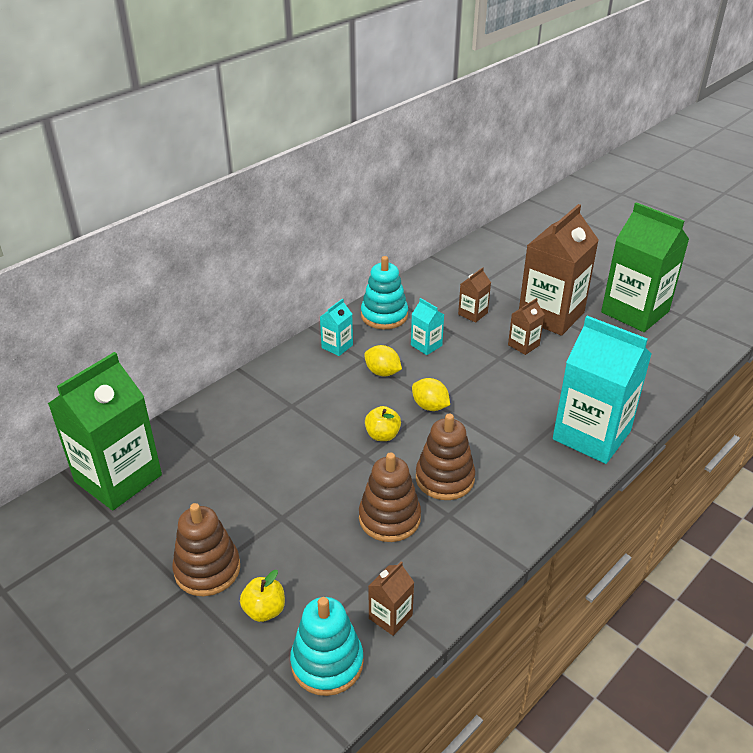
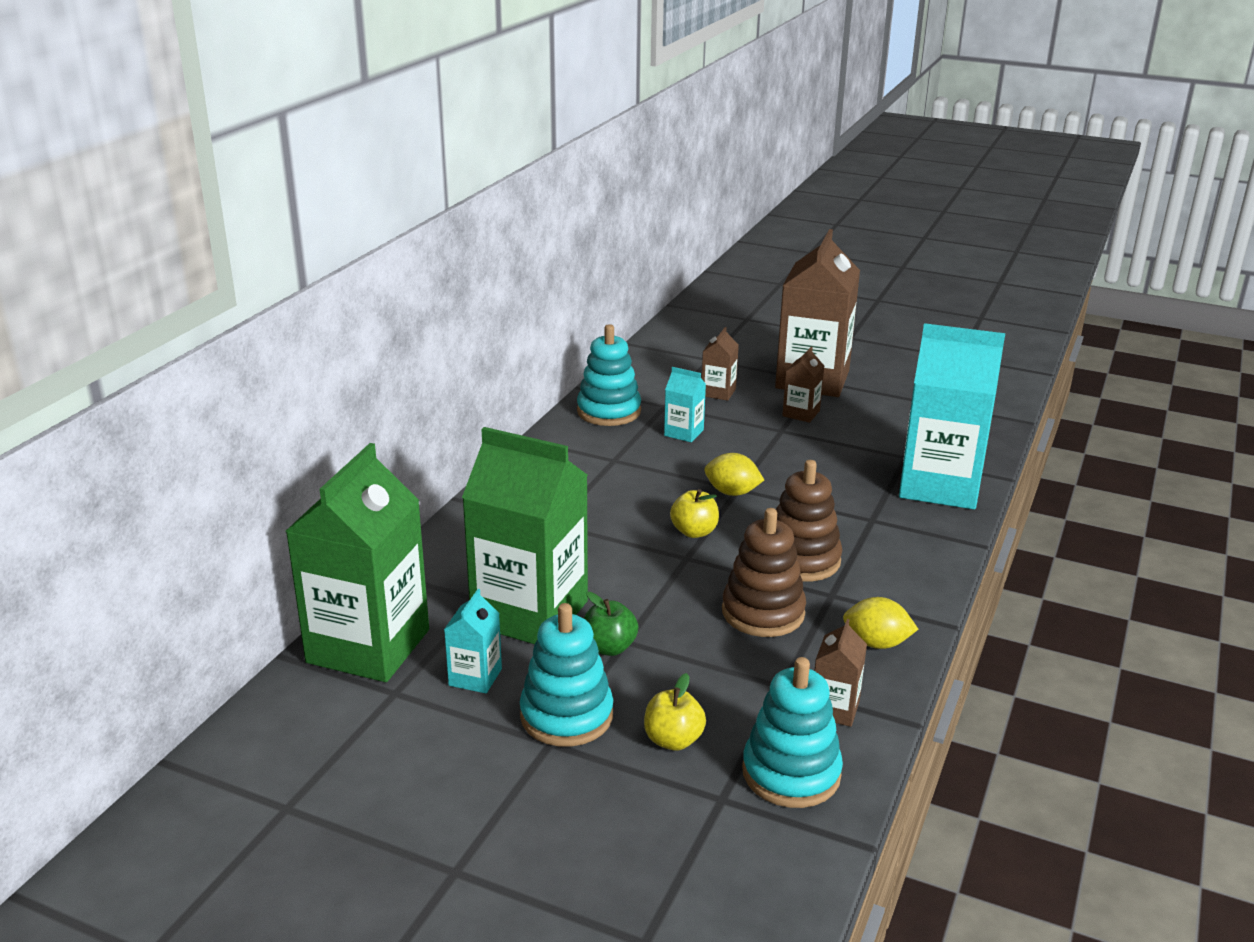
camera: 20 degrees left, 10 degrees down
(207, 569) = (566, 716): brown stacking toy -> turquoise stacking toy
(267, 520) = (609, 647): none -> green apple
(337, 346) = (570, 452): turquoise carton -> turquoise carton (475, 677)
(382, 372) = (648, 469): yellow lemon -> yellow lemon (876, 643)
(635, 312) = (905, 362): green carton -> green carton (530, 613)

